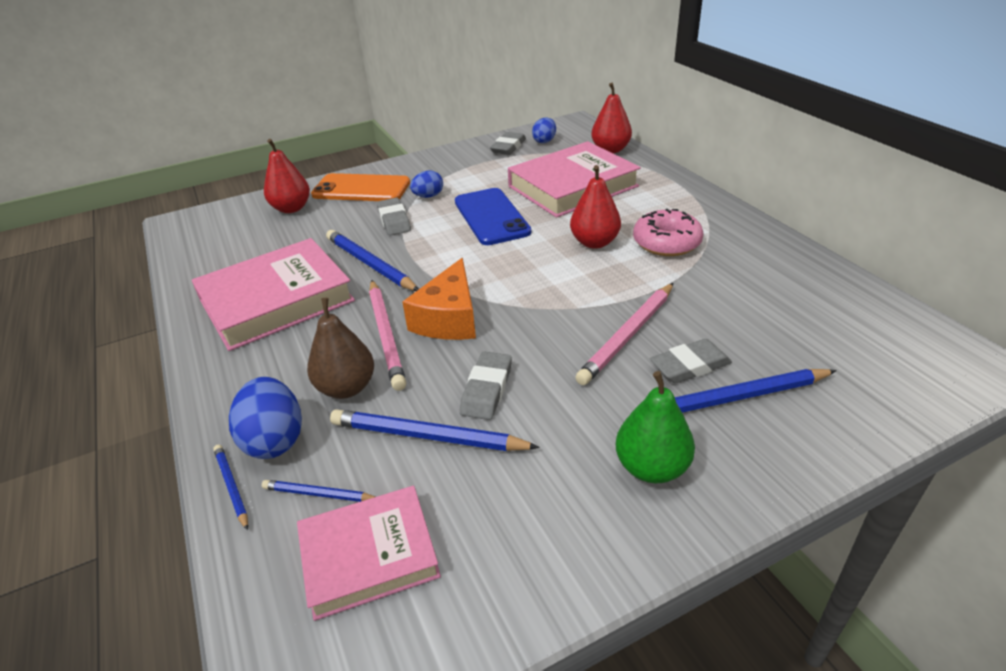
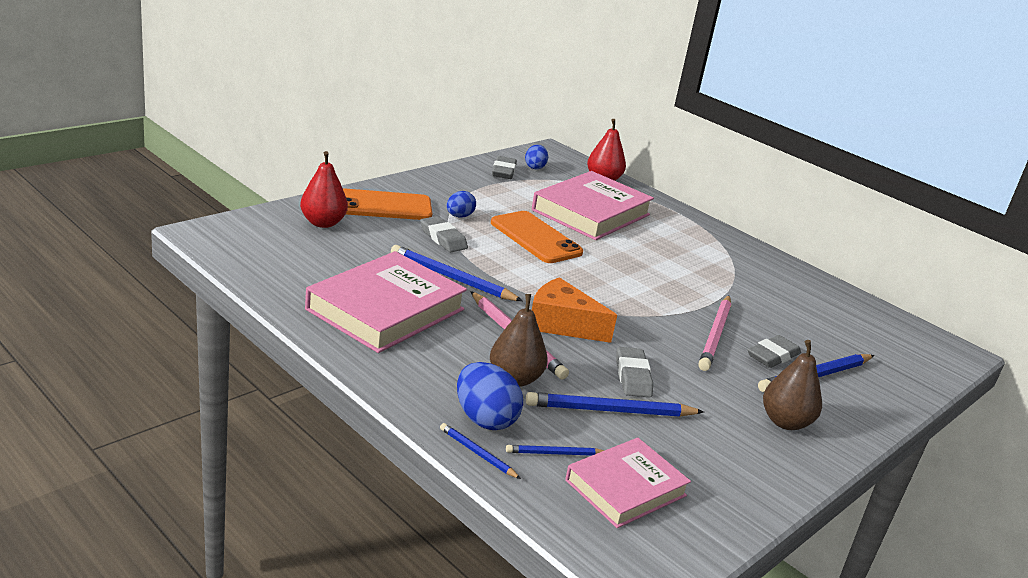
camera: 25 degrees left, 10 degrees down
(449, 318) = (561, 324): orange cheese -> orange cheese turned 120 degrees clockwise
(491, 217) = (535, 238): blue phone -> orange phone
(594, 242) = (642, 263): red pear -> none
(651, 467) = (785, 422): green pear -> brown pear
(666, 243) = (701, 264): pink donut -> none

